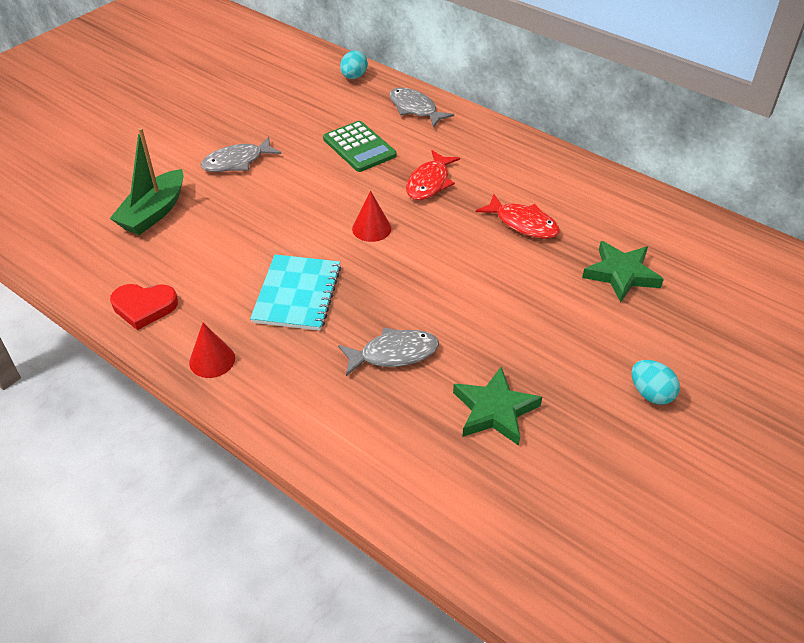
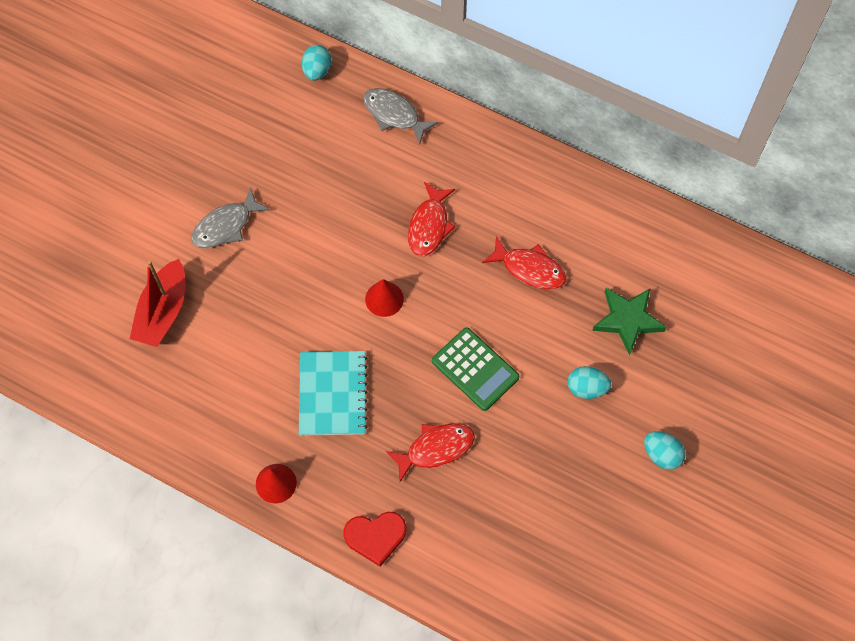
camera: 10 degrees left, 20 degrees up
(144, 307) = (194, 433): red heart -> red heart (375, 537)
(153, 212) = (163, 312): green boat -> red boat
(359, 147) = (347, 184): green calculator -> green calculator (475, 369)
(394, 354) = (435, 449): grey fish -> red fish
(495, 410) = (532, 495): green star -> none
(570, 324) = (586, 388): none -> turquoise egg

